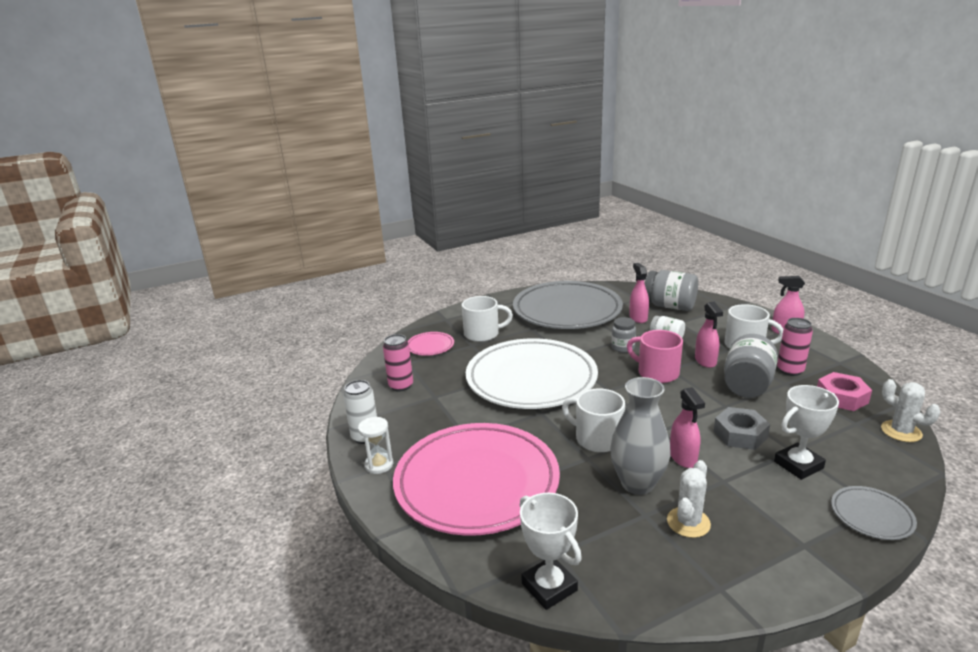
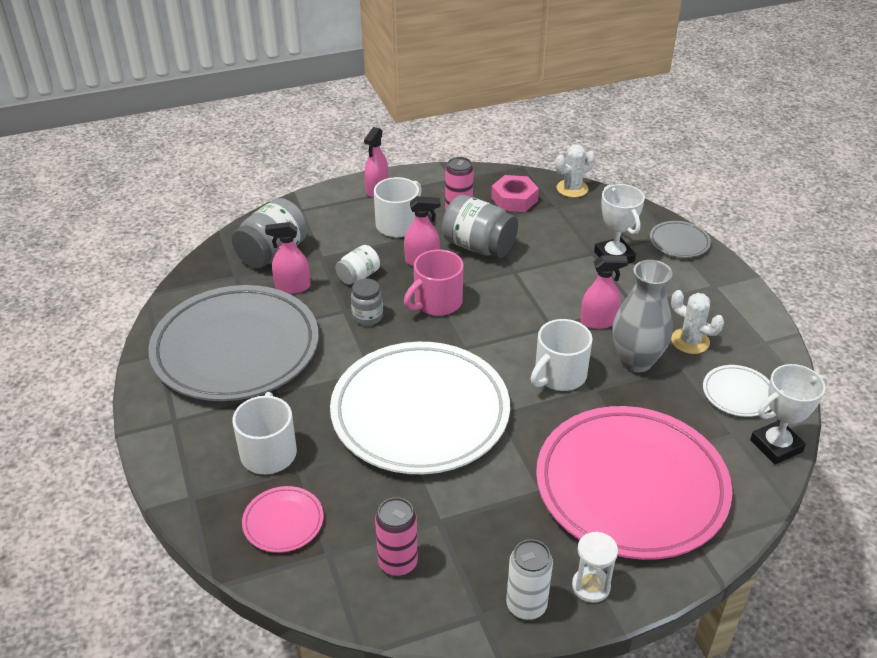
camera: 85 degrees left, 15 degrees up
(619, 559) = (738, 394): none -> white plate
(740, 434) = (564, 276): grey nut -> none

